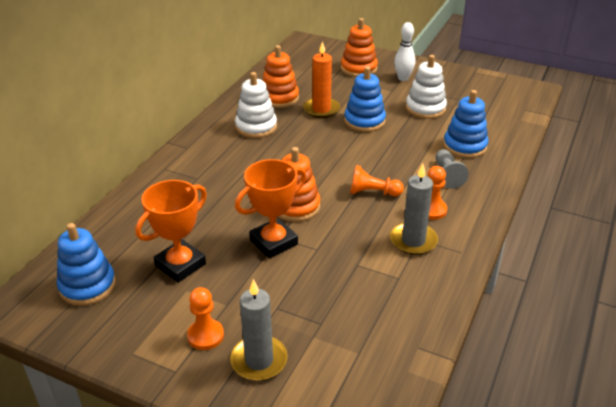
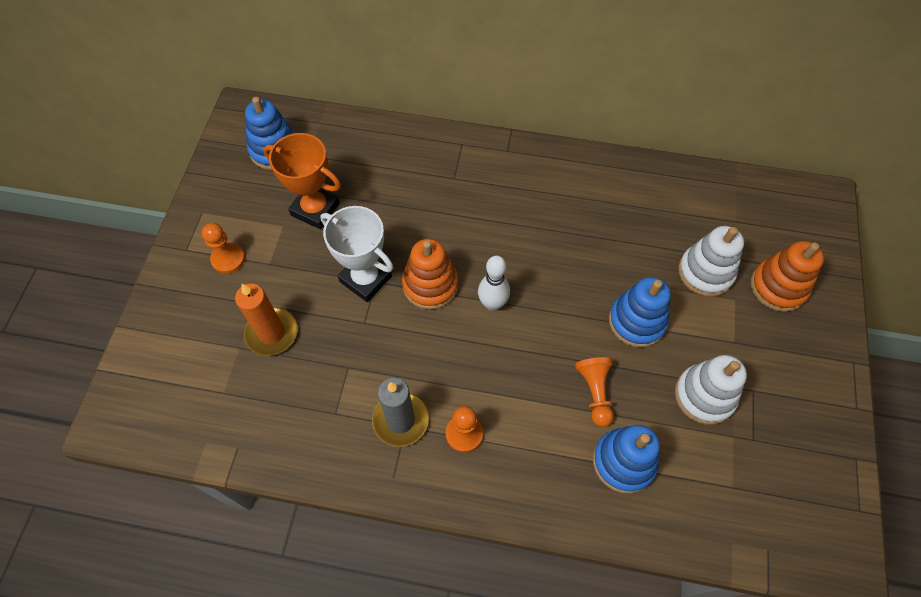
camera: 75 degrees right, 25 degrees up
(256, 127) = (574, 204): white stacking toy -> white stacking toy (705, 272)
(259, 360) = (204, 310): grey candle -> none
(273, 242) = (365, 279): orange trophy -> white trophy
(279, 98) = (651, 210): orange stacking toy -> none
(321, 109) = (644, 264): orange candle -> orange candle (272, 333)
(373, 192) = (480, 360): orange pawn -> orange pawn (595, 392)
(403, 78) = (779, 352): white bowling pin -> white bowling pin (492, 304)
(447, 175) = (544, 445): grey pawn -> none

